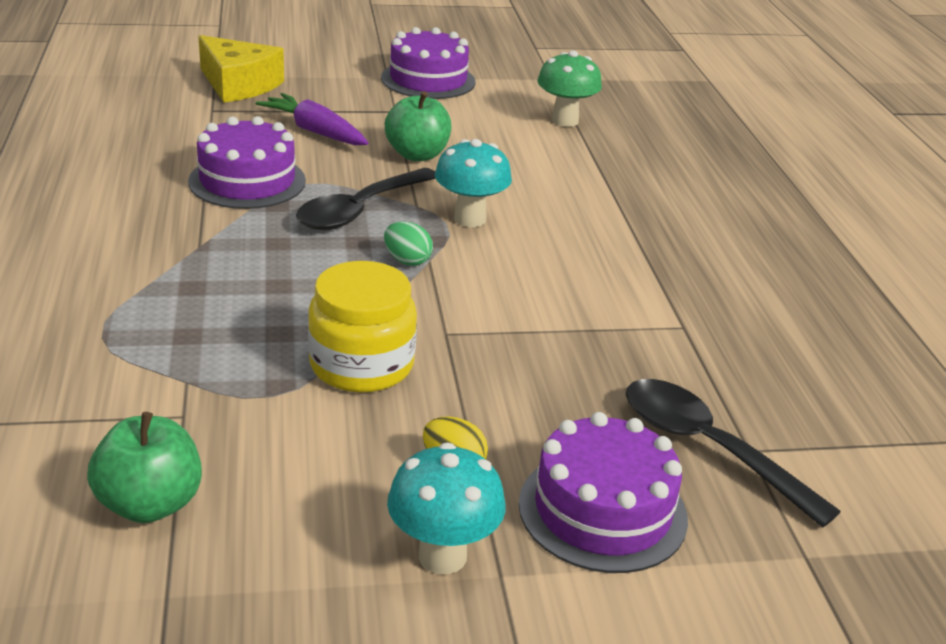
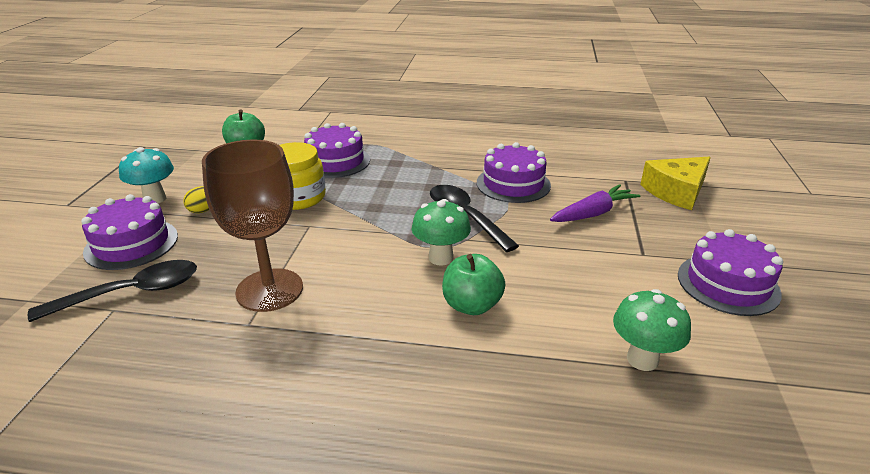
camera: 110 degrees right, 0 degrees up
(198, 355) = (335, 161): none -> purple cake
(407, 261) = (394, 224): green egg -> none
(417, 155) = (552, 252): green apple -> green apple (471, 305)
(470, 219) = (440, 258): turquoise mushroom -> green mushroom
(614, 327) = (269, 290): none -> brown goblet

